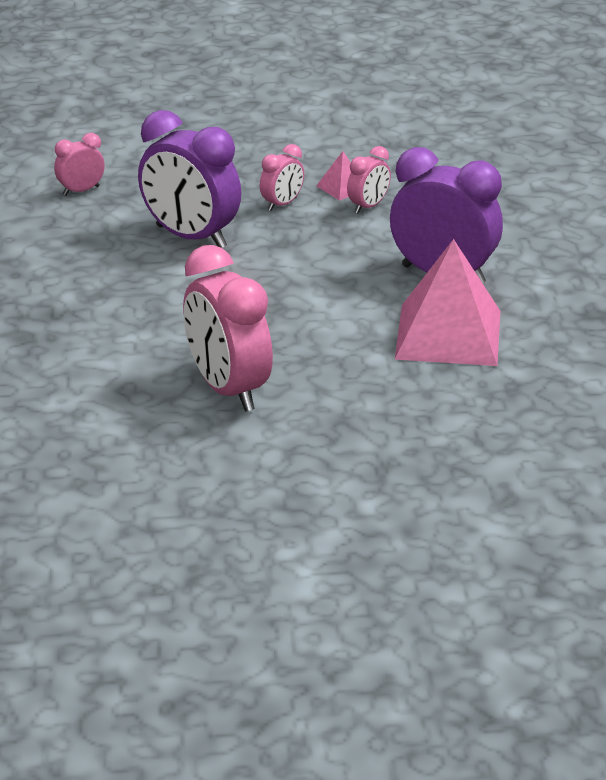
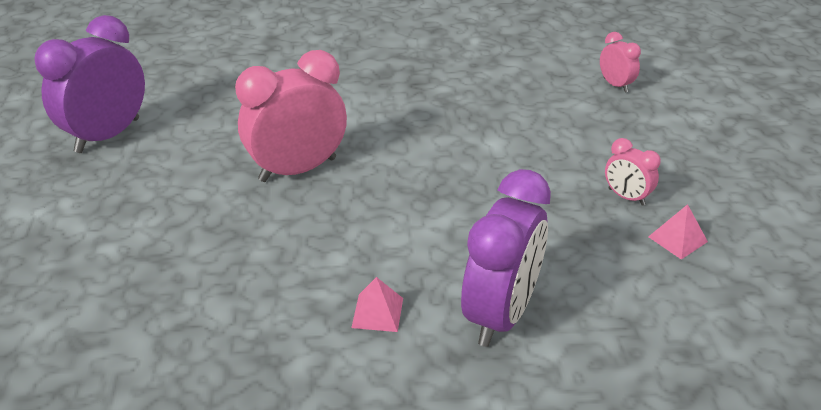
camera: 90 degrees right, 5 degrees up
(191, 237) = (548, 144): purple clock -> purple clock (108, 135)
(368, 206) = (640, 258): pink clock -> none
(448, 334) = (377, 312): pink pyramid -> pink pyramid, size x0.42

